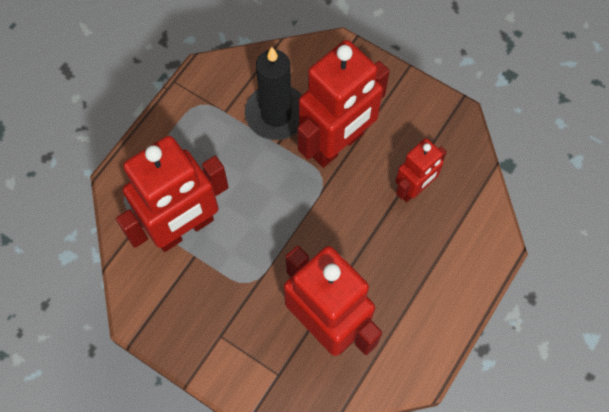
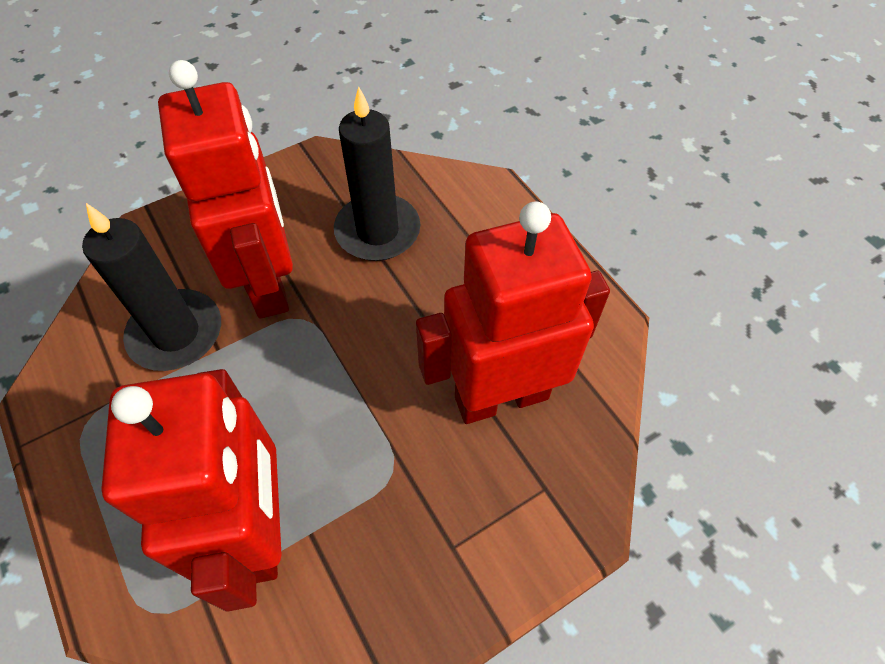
camera: 65 degrees left, 10 degrees down
(413, 189) = (377, 231): red robot -> black candle

